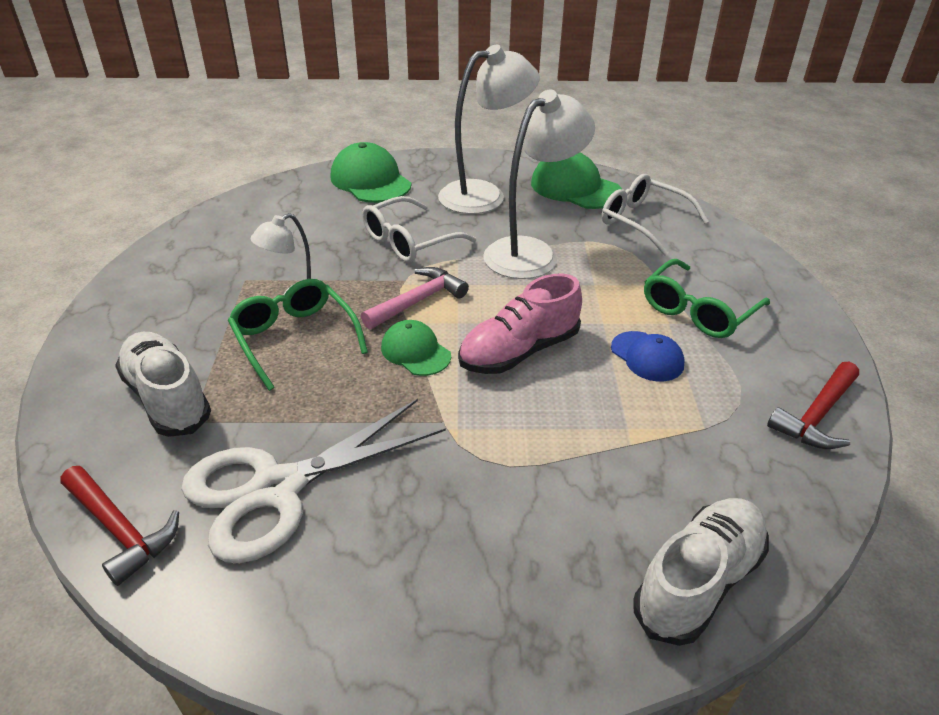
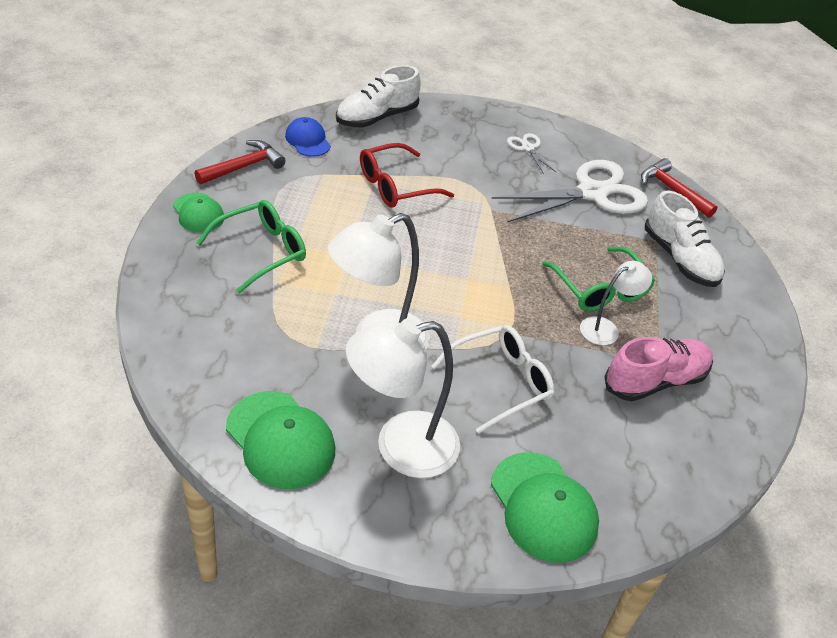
camera: 175 degrees left, 5 degrees up
(390, 572) = (528, 148): none -> white scissors
(415, 351) = (505, 260): green cap -> green cap (198, 213)
(418, 301) = (498, 306): pink hammer -> none
(519, 351) = (425, 245): pink shoe -> pink shoe (655, 381)
(593, 431) = (396, 186): none -> red glasses
(643, 222) = (235, 363): white glasses -> none
(647, 356) = (330, 223): blue cap -> blue cap (308, 140)

